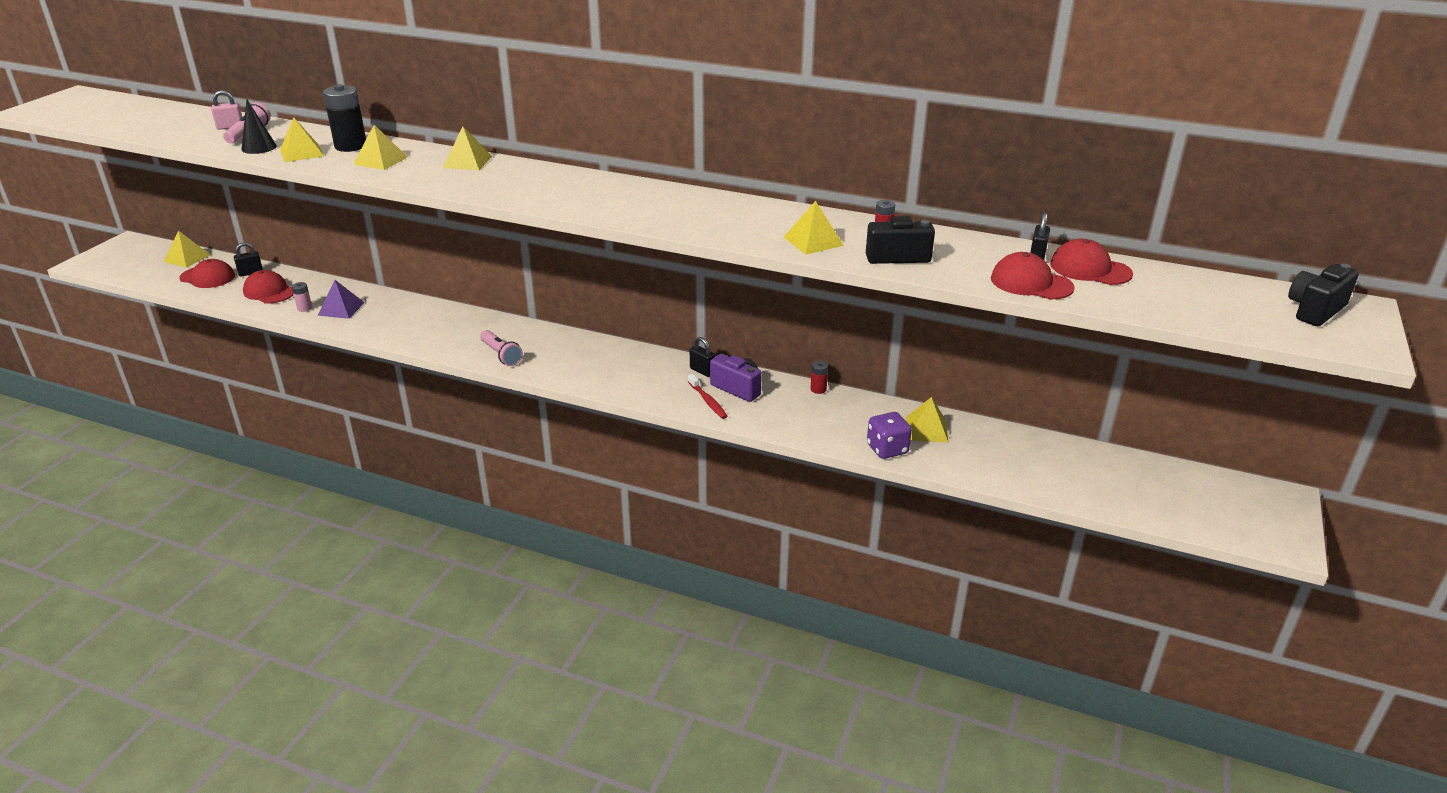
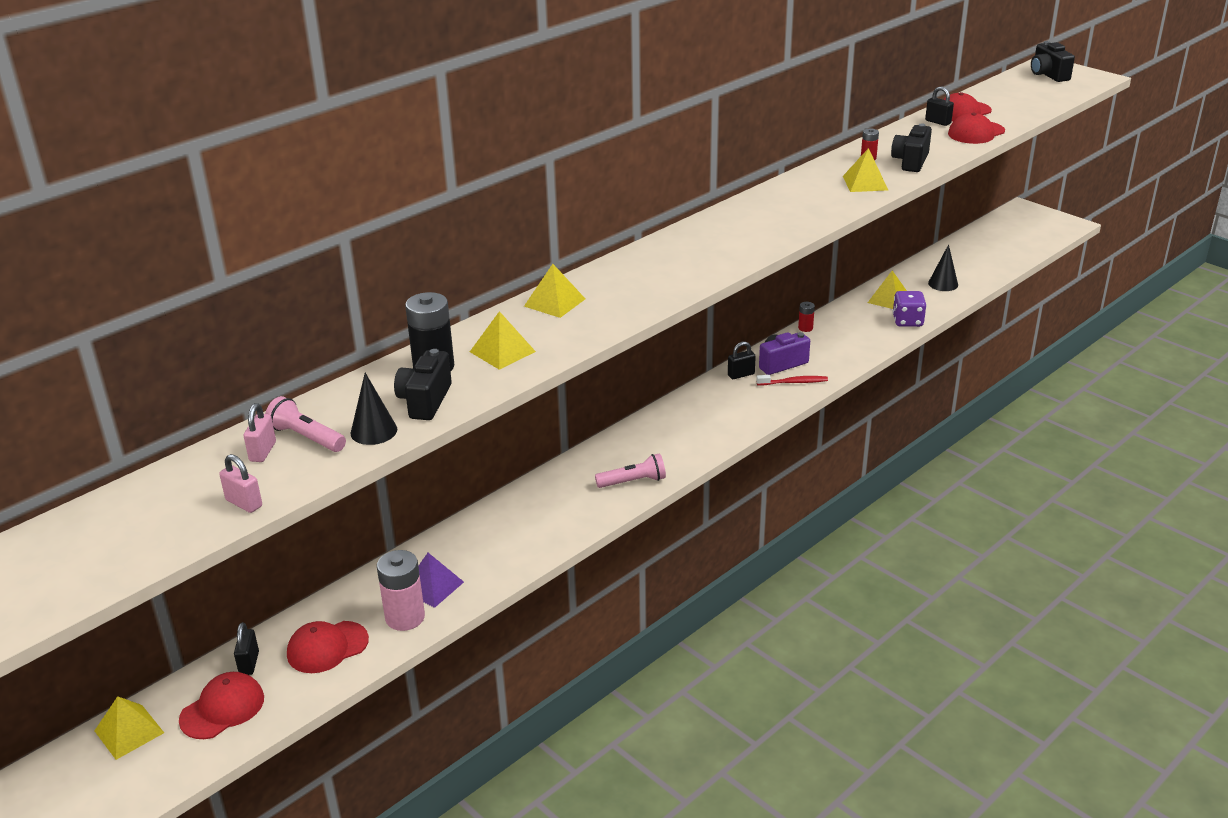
camera: 65 degrees left, 0 degrees up
(169, 135) = (244, 503): none -> pink padlock
(301, 153) = (425, 401): yellow pyramid -> black camera
(304, 308) = (405, 617): pink battery -> pink battery, size x2.00
(999, 461) = (943, 284): none -> black cone

